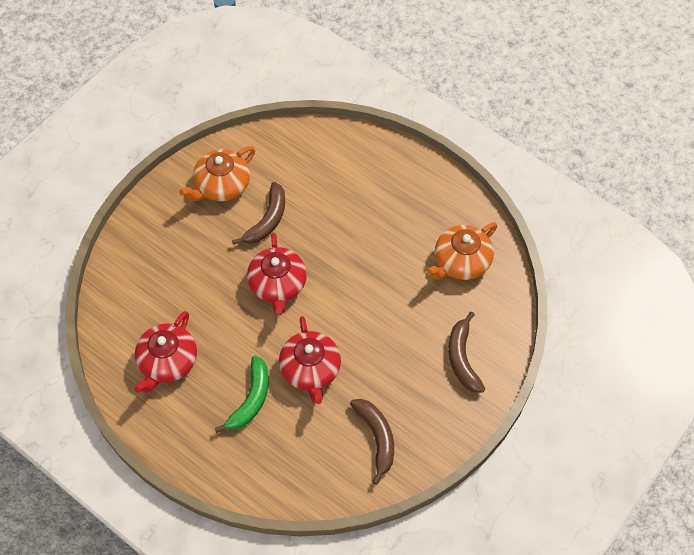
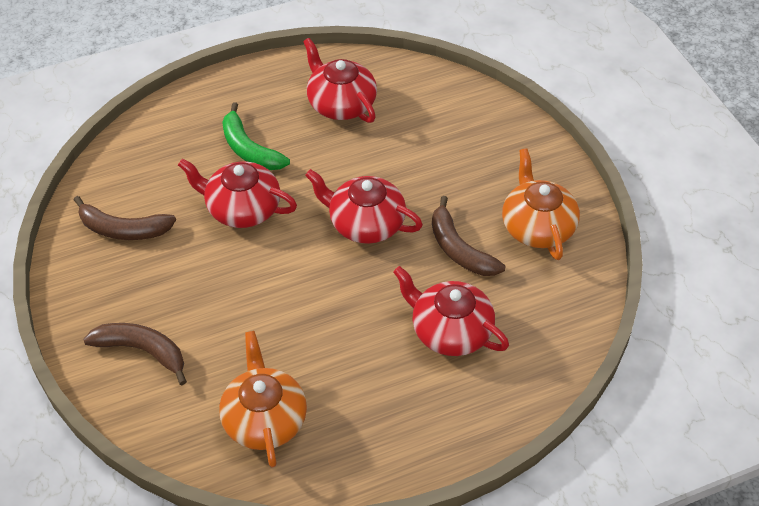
camera: 120 degrees right, 10 degrees down
(335, 197) = (450, 331): none -> red teapot

